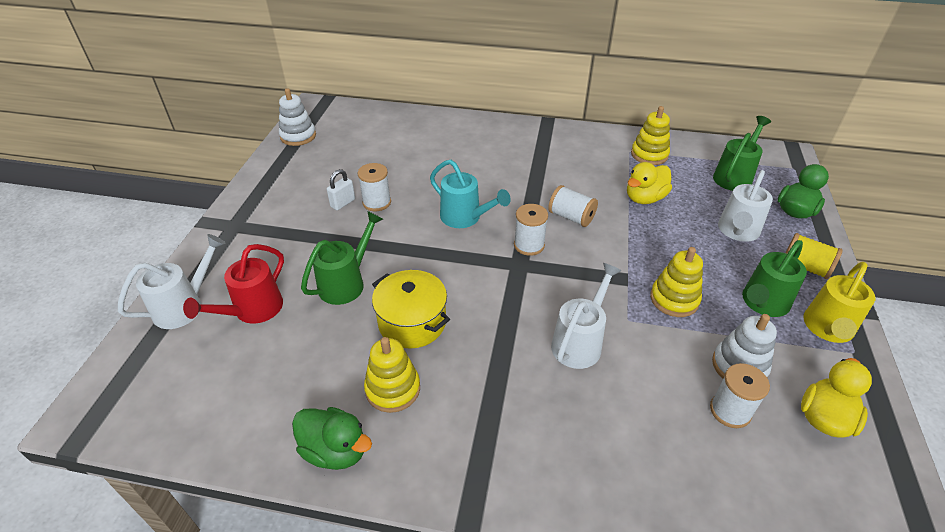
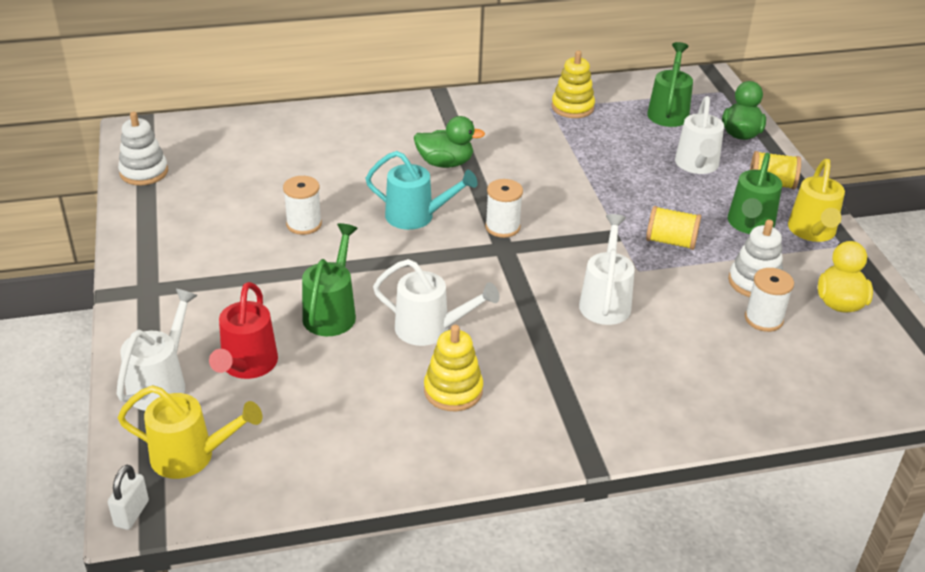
camera: 25 degrees left, 5 degrees down
(156, 379) = (192, 456): none -> yellow watering can
(335, 450) = (434, 455): green duck -> green duck (445, 163)
(343, 203) = (264, 234): white padlock -> white padlock (131, 513)
(412, 323) = (431, 329): yellow pot -> white watering can
(571, 217) = (529, 189): white spool -> none
(644, 198) = (592, 153): yellow duck -> none
(674, 299) = (670, 241): yellow stacking toy -> yellow spool

